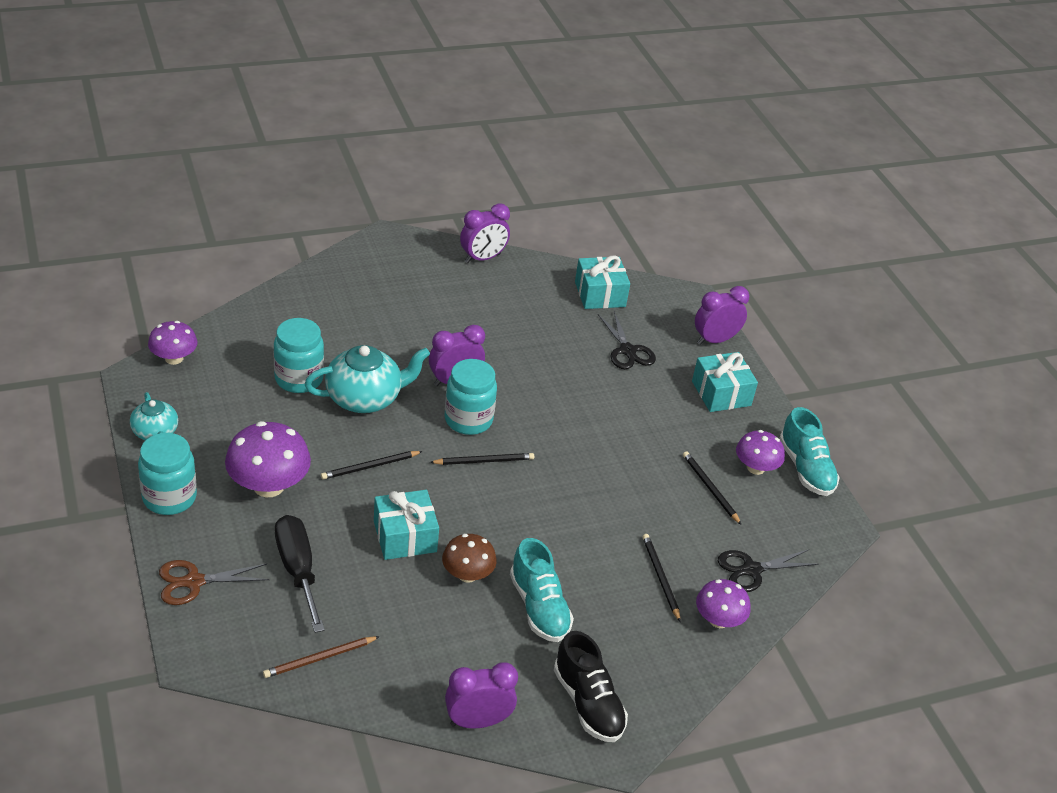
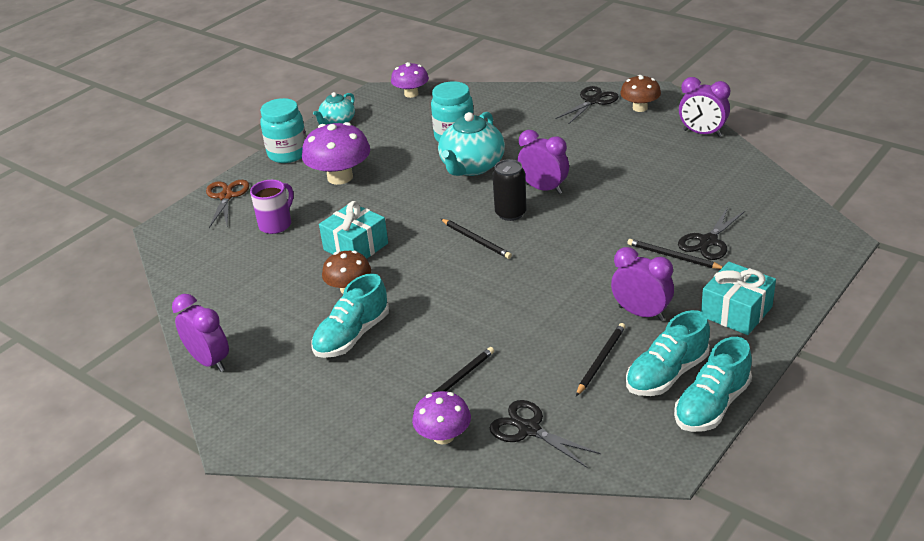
camera: 65 degrees right, 5 degrees down
(194, 582) = (226, 196): brown scissors -> brown scissors turned 45 degrees clockwise
(298, 570) = (276, 224): black screwdriver -> purple mug
(319, 658) = (206, 270): brown pencil -> none
(353, 273) = (592, 101): none -> black scissors
(365, 398) = (472, 167): turquoise teapot -> turquoise teapot turned 75 degrees clockwise
(370, 467) = (406, 201): black pencil -> black pencil (673, 256)
(401, 259) = (640, 108): none -> brown mushroom
(468, 420) = (510, 213): turquoise jar -> black can
(588, 703) = (276, 406): black shoe -> none
(600, 294) = (756, 197): turquoise gift -> none
(715, 340) = (803, 276): purple clock -> purple clock (641, 313)
(755, 468) = (667, 374): purple mushroom -> turquoise shoe

